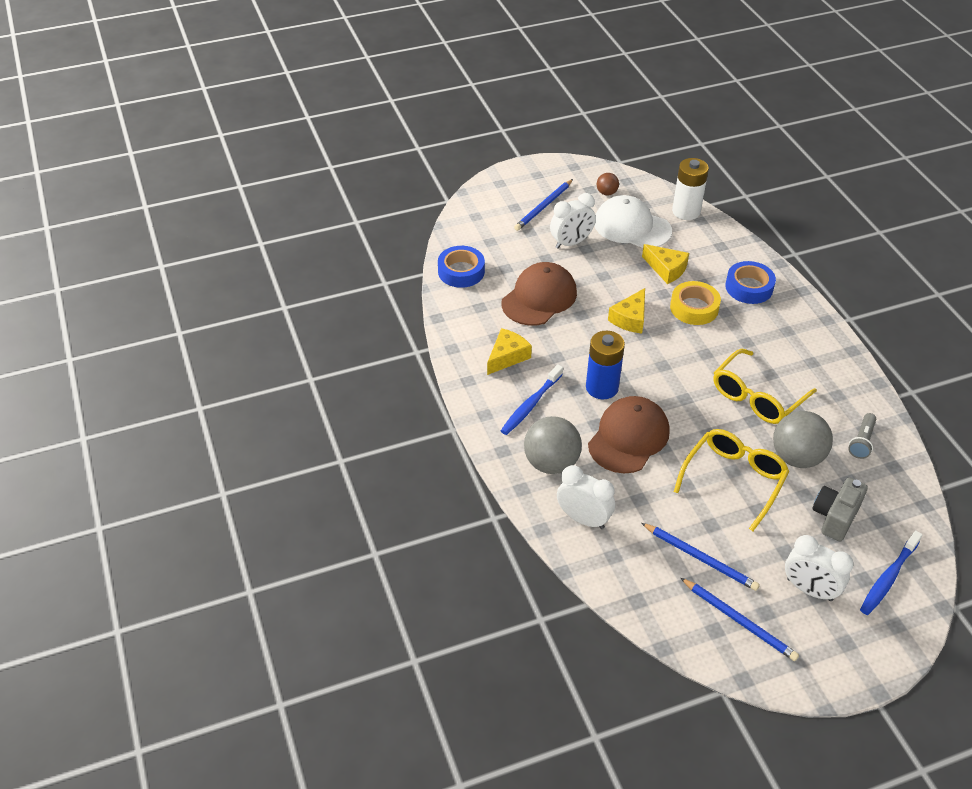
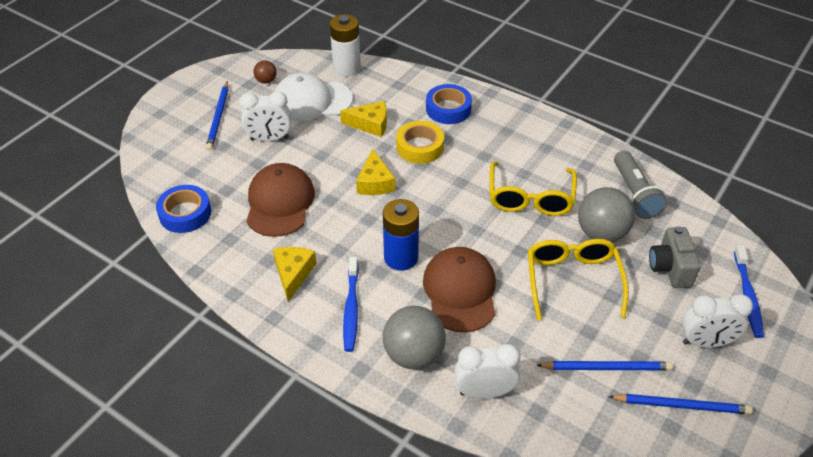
camera: 35 degrees left, 0 degrees up
(571, 243) = (269, 139): white clock -> white clock turned 60 degrees clockwise
(861, 442) = (635, 194): grey flashlight -> grey flashlight, size x1.59

